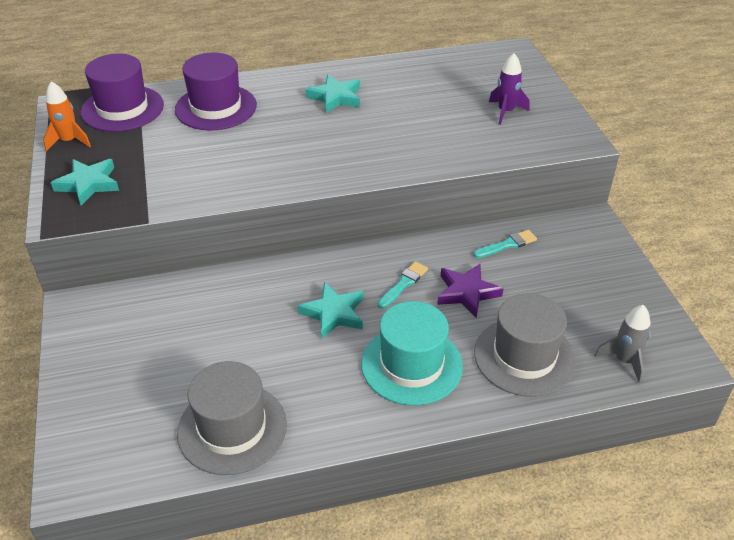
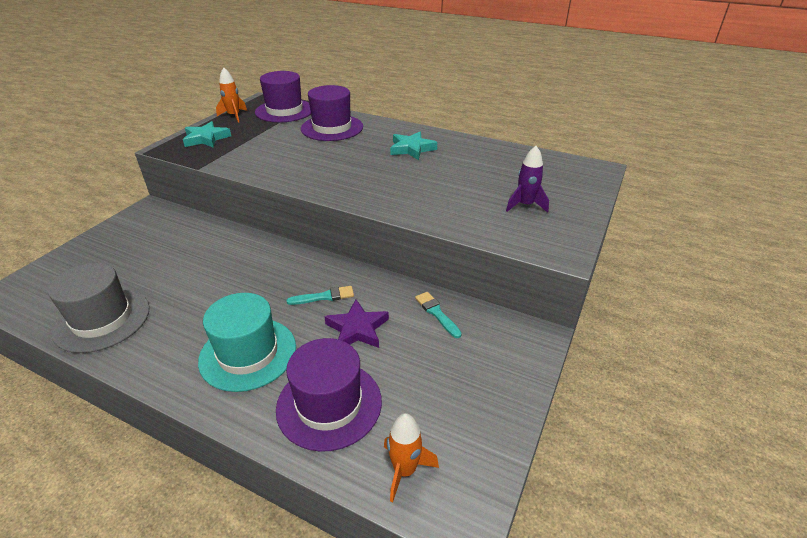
camera: 40 degrees right, 5 degrees down
(334, 313) = (255, 289): turquoise star -> none
(507, 245) = (437, 313): turquoise brush -> turquoise brush turned 135 degrees counterclockwise
(524, 356) = (329, 404): grey hat -> purple hat
(624, 360) = (405, 470): grey rocket -> orange rocket

